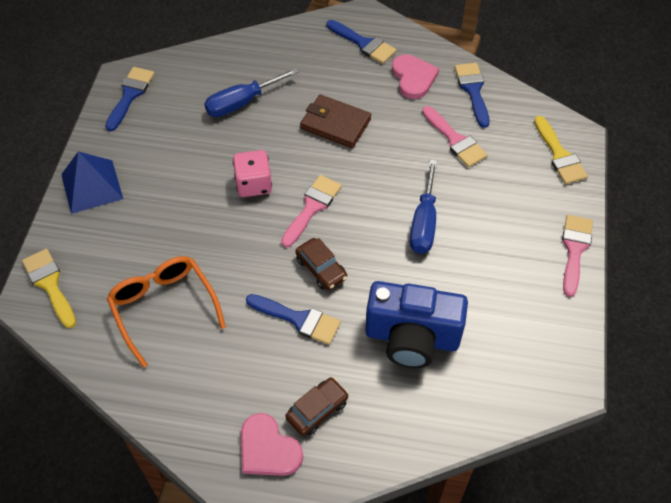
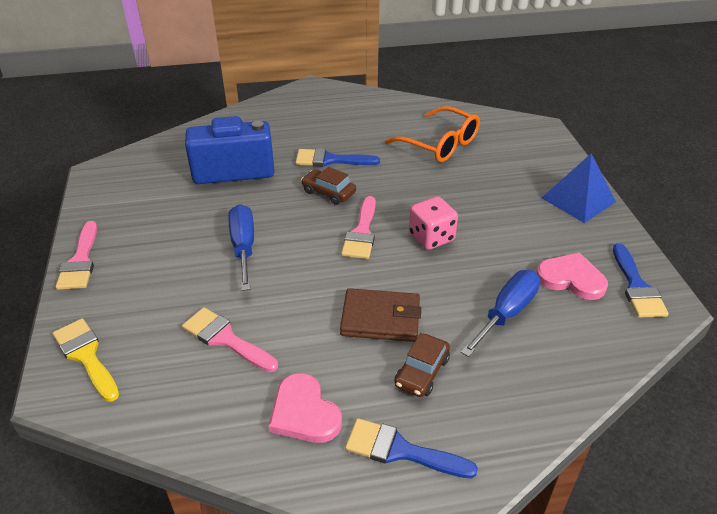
camera: 160 degrees right, 15 degrees down
(49, 284) = (537, 137): yellow brush -> none
(268, 449) = (317, 103): pink heart -> pink heart (571, 278)
(317, 410) = (292, 123): brown car -> brown car (422, 372)
(473, 90) = (212, 417): blue brush -> none

